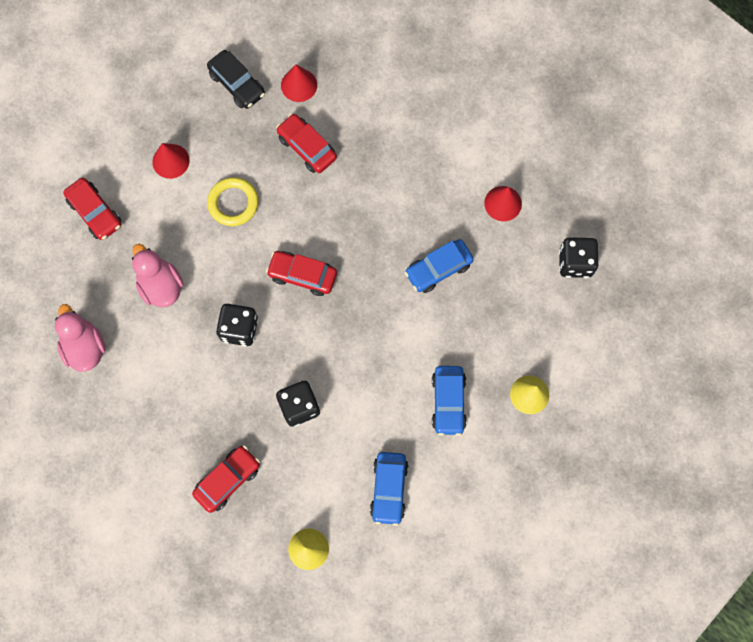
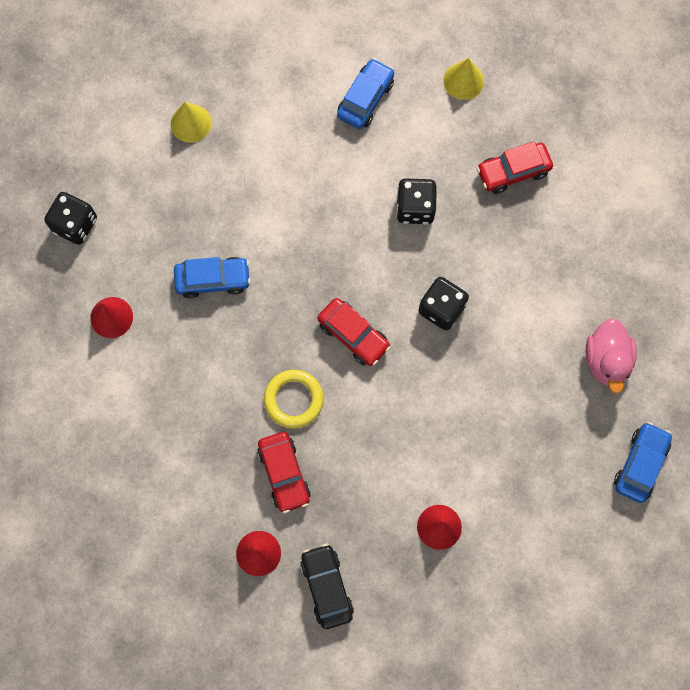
camera: 155 degrees left, 0 degrees up
(95, 212) = (544, 504): red car -> none
(161, 286) = (504, 390): pink duck -> none
(233, 203) = (391, 446): yellow ring -> yellow ring (293, 399)
(448, 402) = (271, 150): blue car -> blue car (640, 464)

